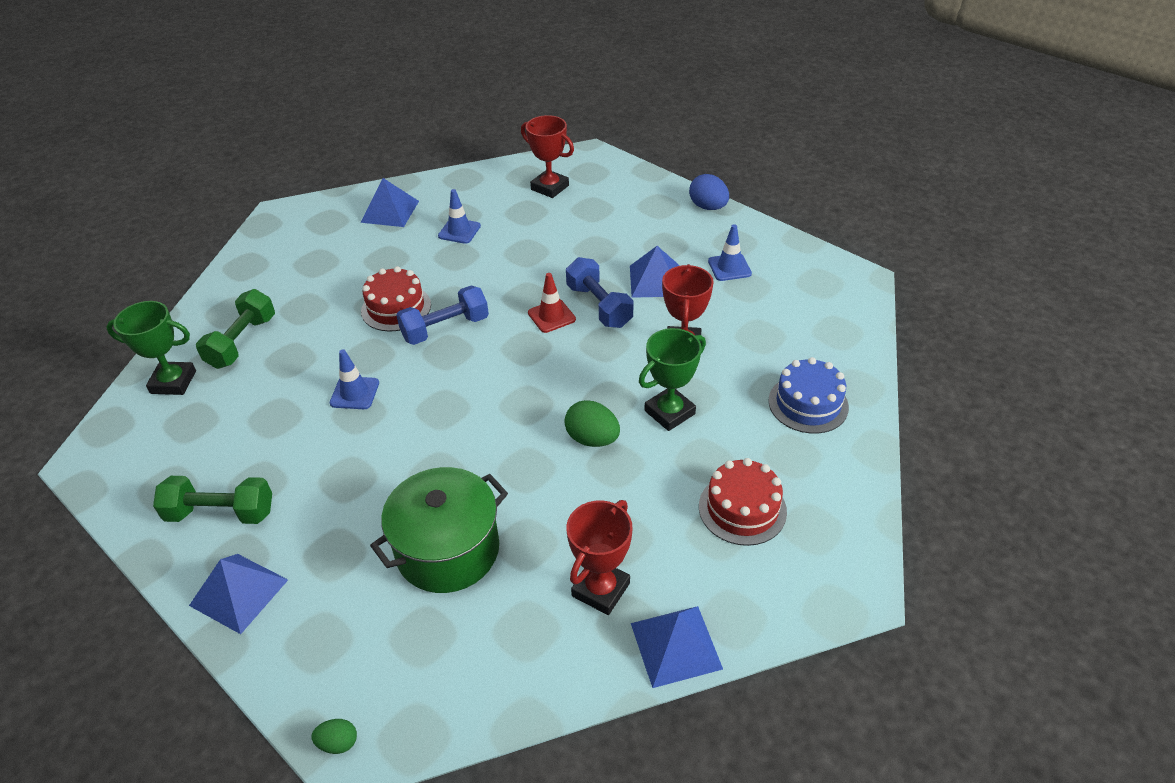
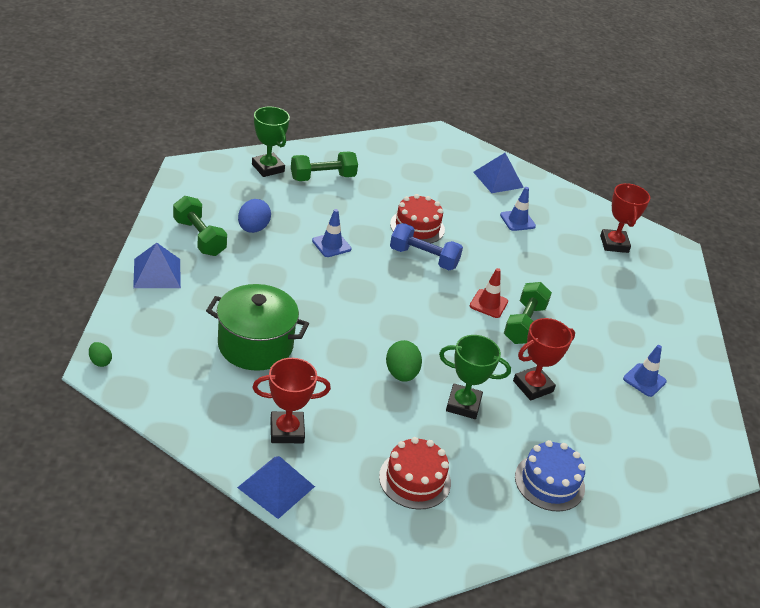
camera: 45 degrees right, 5 degrees down
(599, 306) = (524, 324): blue dumbbell -> green dumbbell
(655, 280) = (583, 343): blue pyramid -> none
(708, 207) = (698, 340): blue egg -> blue egg (253, 228)

